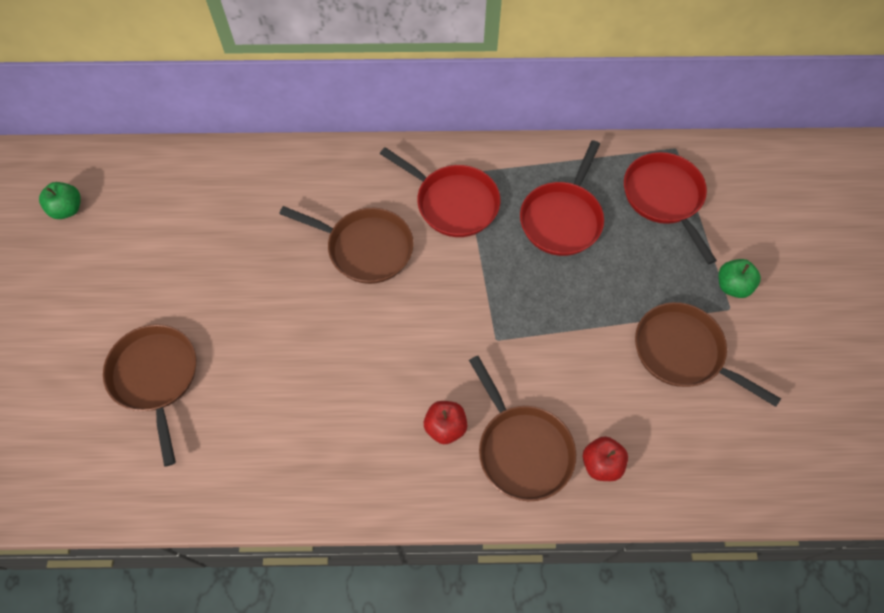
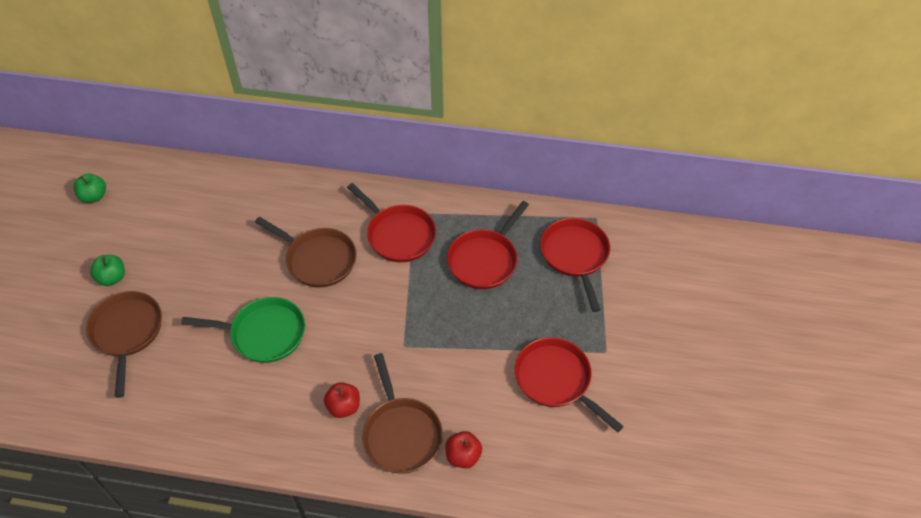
camera: 10 degrees right, 10 degrees down
(325, 351) = (264, 333): none -> green pan
(683, 352) = (556, 380): brown pan -> red pan
(732, 286) = (613, 334): green apple -> green apple (112, 278)

